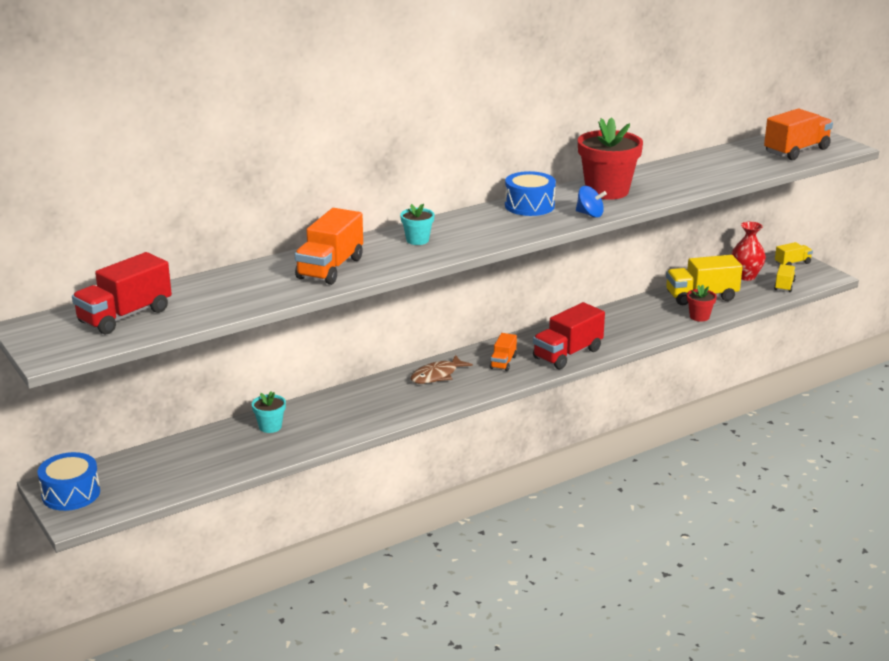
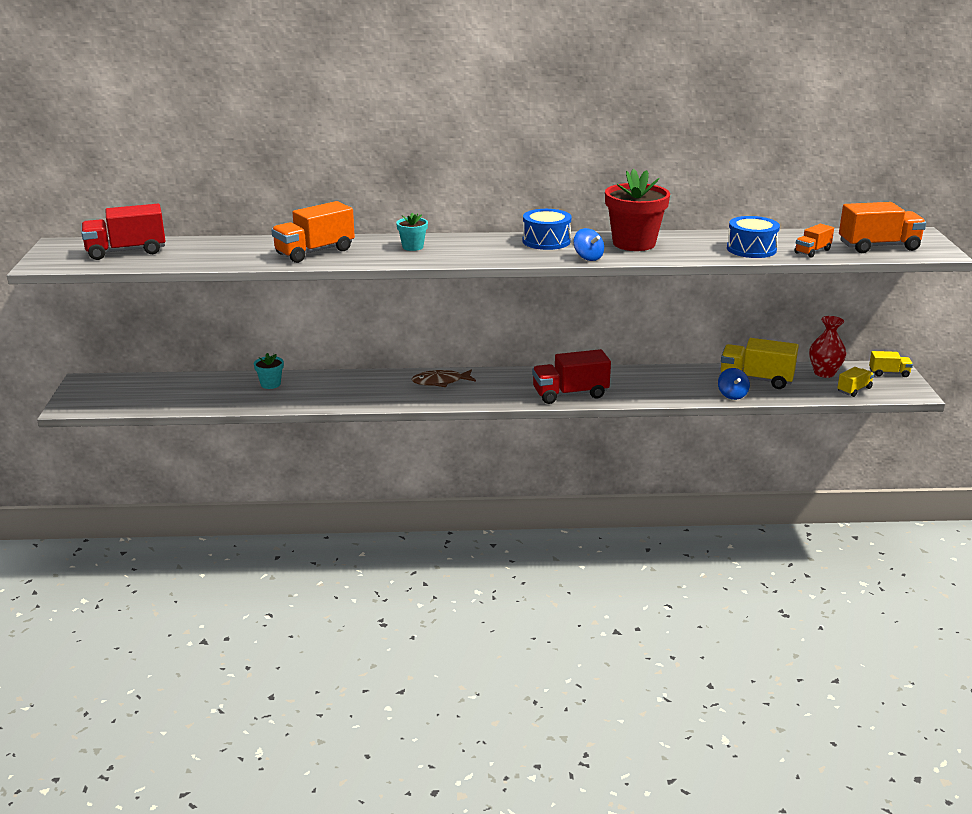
camera: 30 degrees right, 0 degrees up
(71, 494) = (87, 390): blue drum -> blue drum (751, 249)
(503, 362) = (507, 386): orange truck -> orange truck (812, 251)
(699, 317) = (732, 395): red flower pot -> blue spinning top

